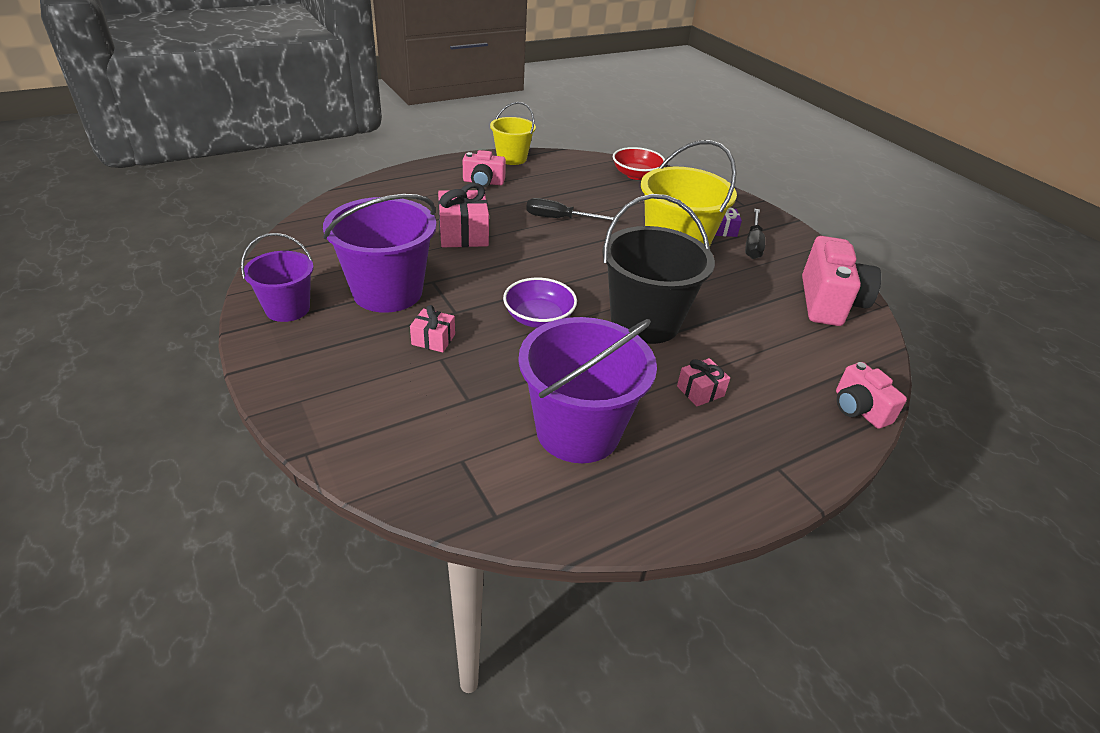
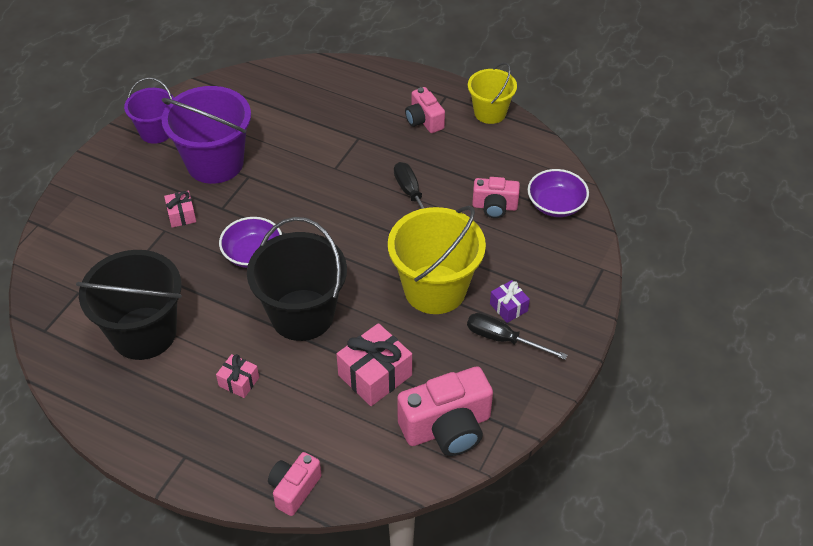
camera: 60 degrees right, 10 degrees up
(463, 234) = (328, 155): pink gift -> pink gift (375, 375)
(578, 431) = (144, 333): purple bucket -> black bucket
(612, 195) = (494, 207): none -> pink camera
(636, 175) = (556, 204): red bowl -> purple bowl
(753, 244) = (503, 339): black screwdriver -> black screwdriver turned 45 degrees clockwise

